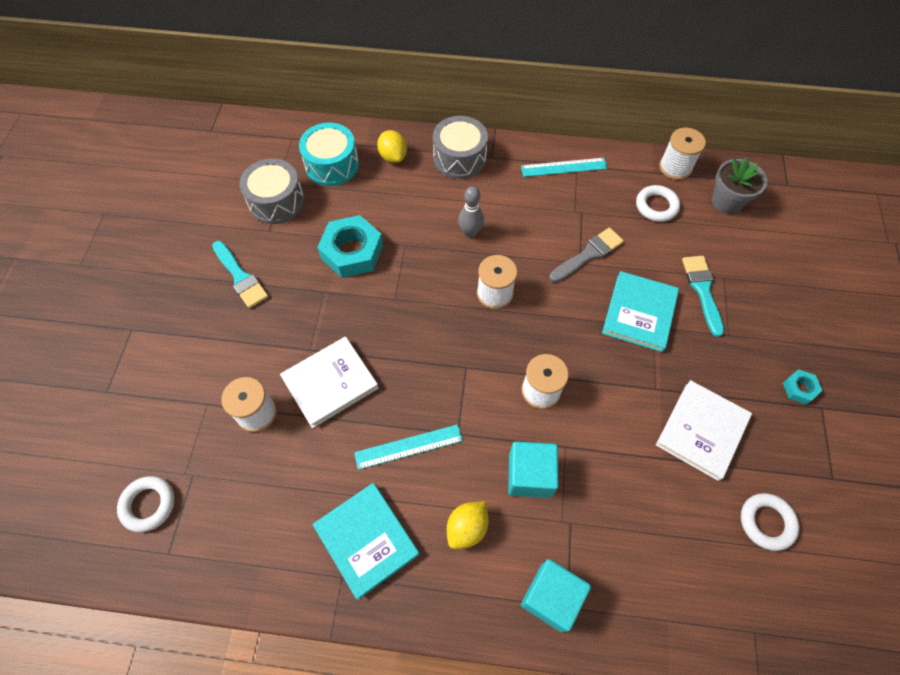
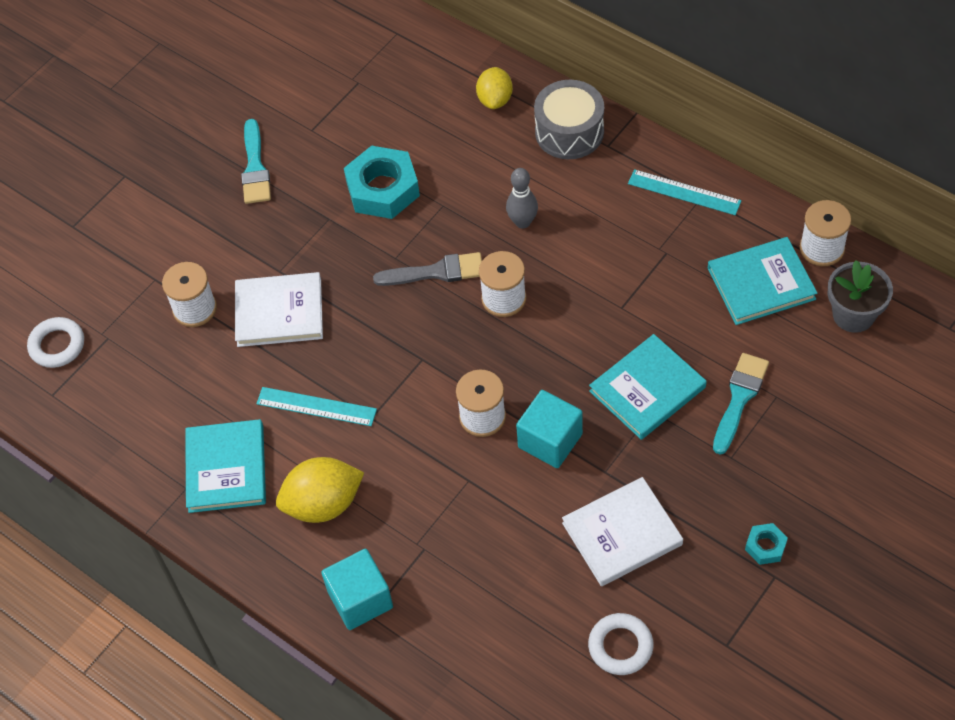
camera: 35 degrees right, 5 degrees down
(276, 201) = (338, 100): grey drum -> none
(332, 165) = (421, 82): turquoise drum -> none
(467, 528) = (323, 504): yellow lemon -> yellow lemon, size x1.51
(530, 475) = (415, 488): turquoise cube -> turquoise cube (550, 440)
(588, 254) = (638, 303): grey brush -> grey brush (436, 272)
(656, 206) = (761, 283): white ring -> turquoise book

